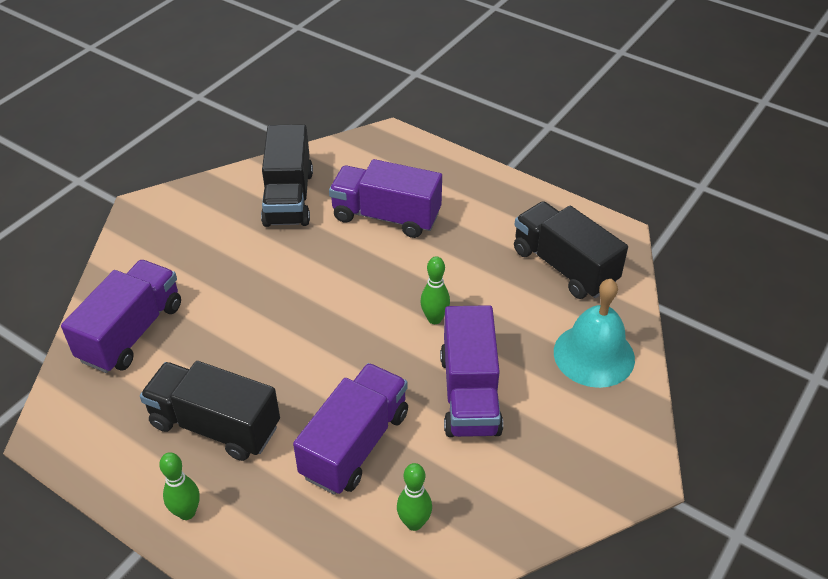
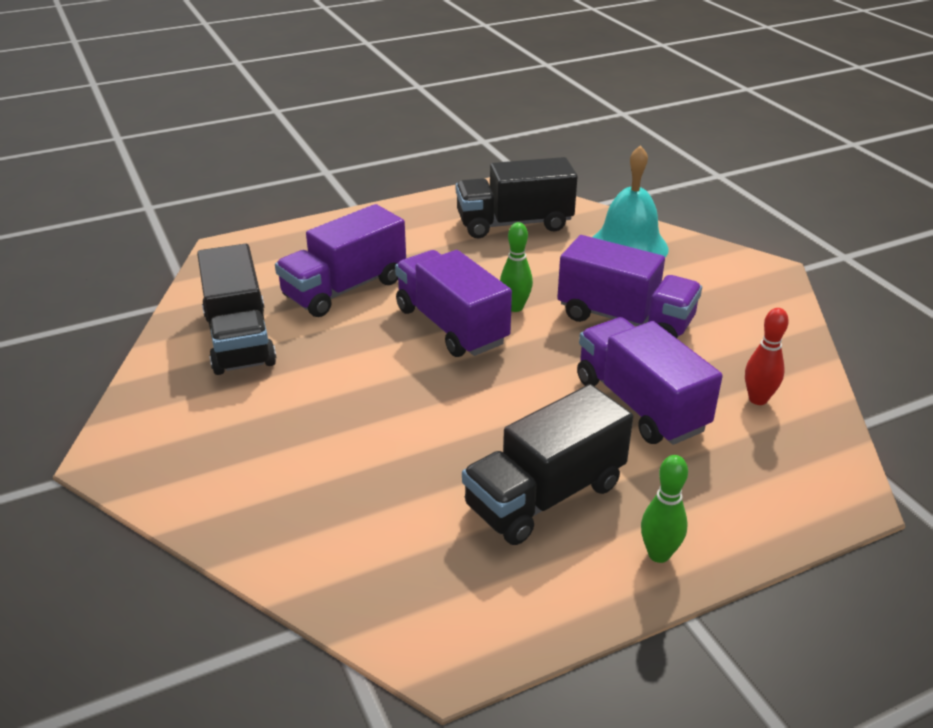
camera: 60 degrees left, 10 degrees down
(131, 332) = (332, 527): purple truck -> purple truck (451, 326)
(289, 198) = (239, 339): black truck -> black truck turned 45 degrees clockwise
(414, 523) = (758, 399): green bowling pin -> red bowling pin

